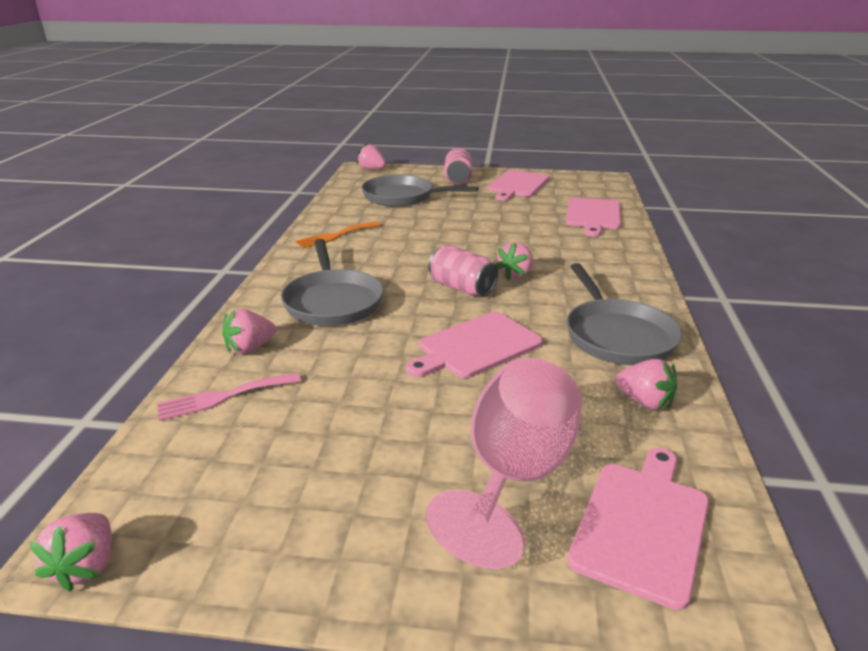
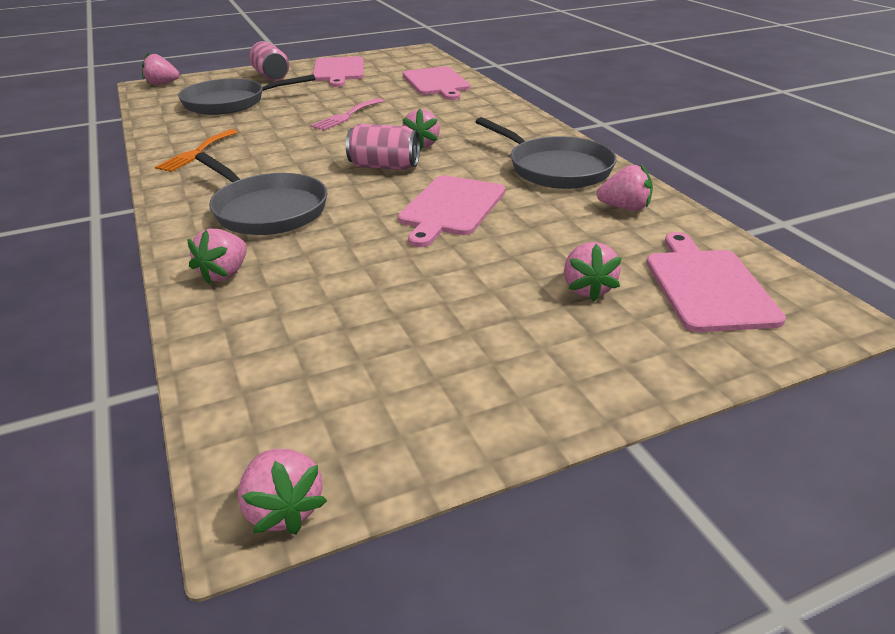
camera: 30 degrees left, 5 degrees up
(223, 397) = (250, 323): pink fork -> pink fork (346, 116)
(514, 476) = (587, 289): pink goblet -> pink strawberry

